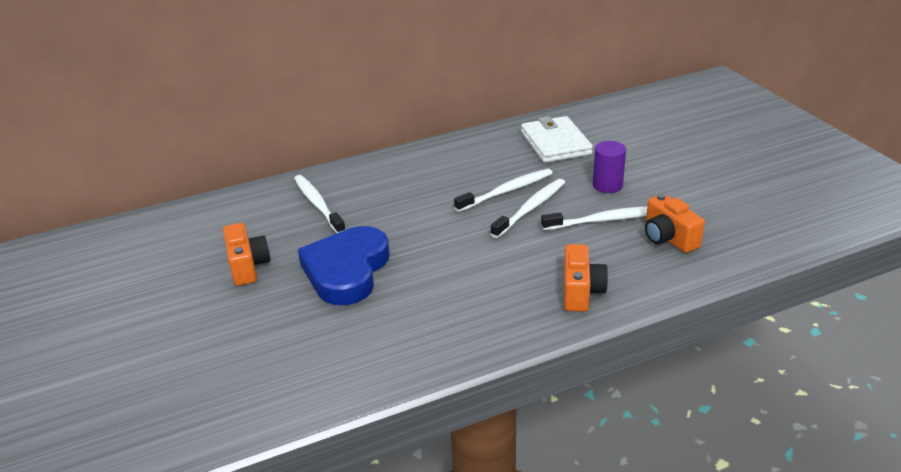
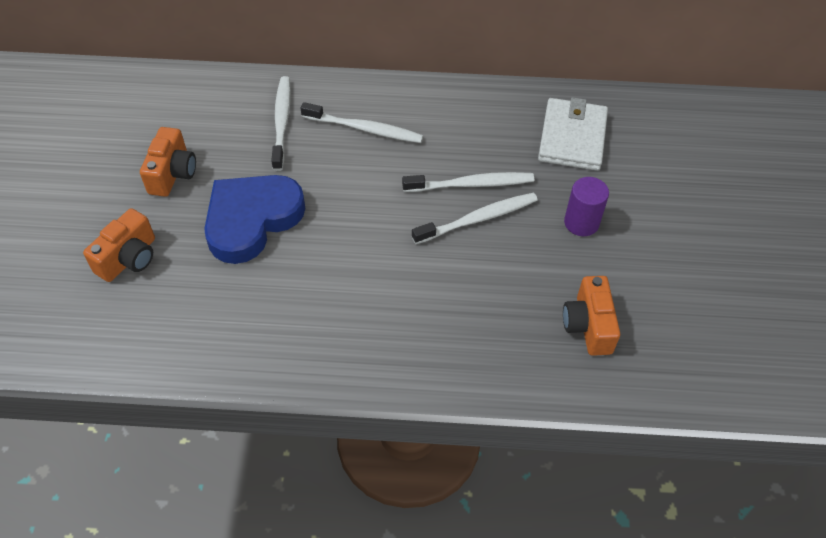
camera: 25 degrees right, 20 degrees up
(581, 292) = (445, 352): orange camera -> orange camera (129, 258)
(604, 220) = (540, 270): white toothbrush -> white toothbrush (365, 129)

